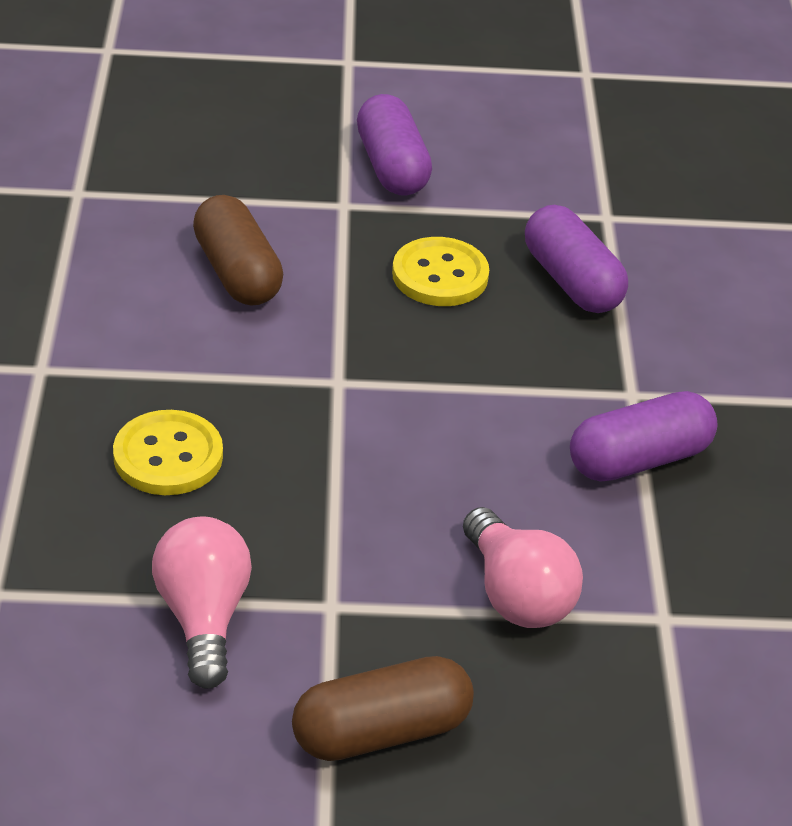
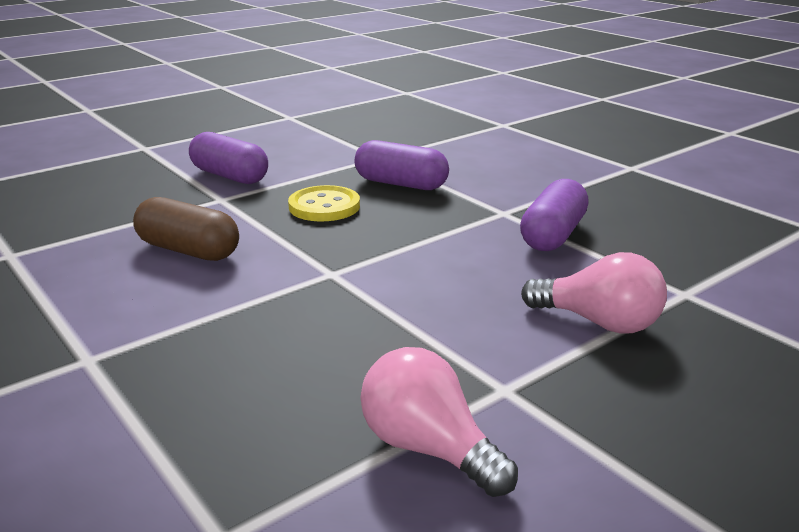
camera: 35 degrees left, 15 degrees down
(168, 456) = (264, 363): yellow button -> none
(381, 731) = (654, 445): brown capsule -> none

